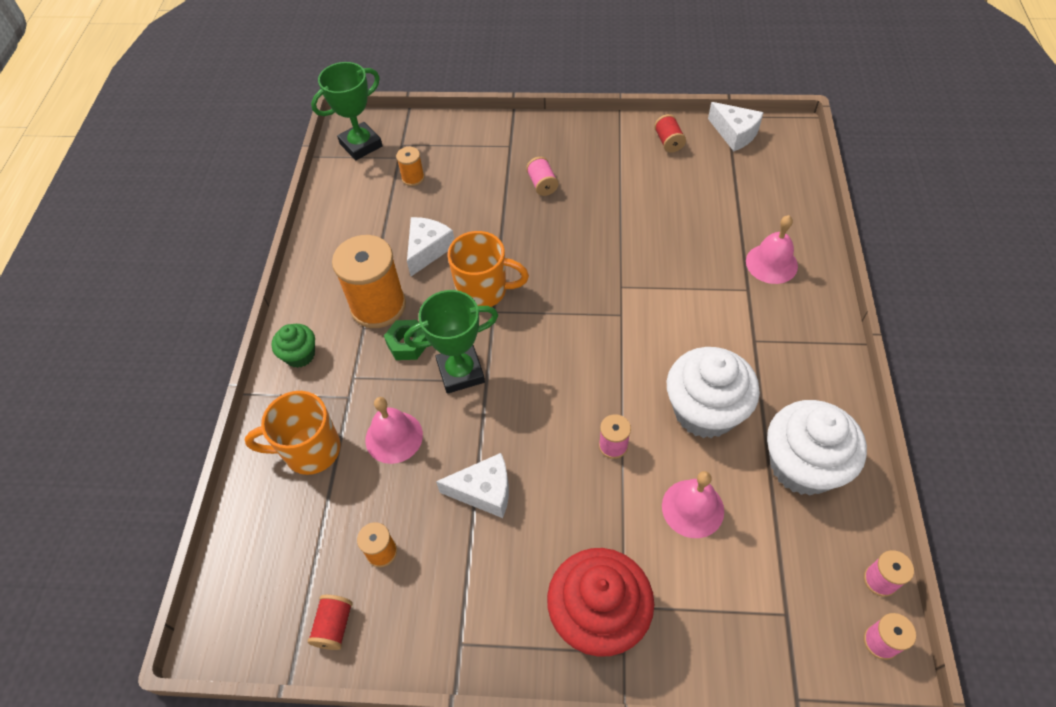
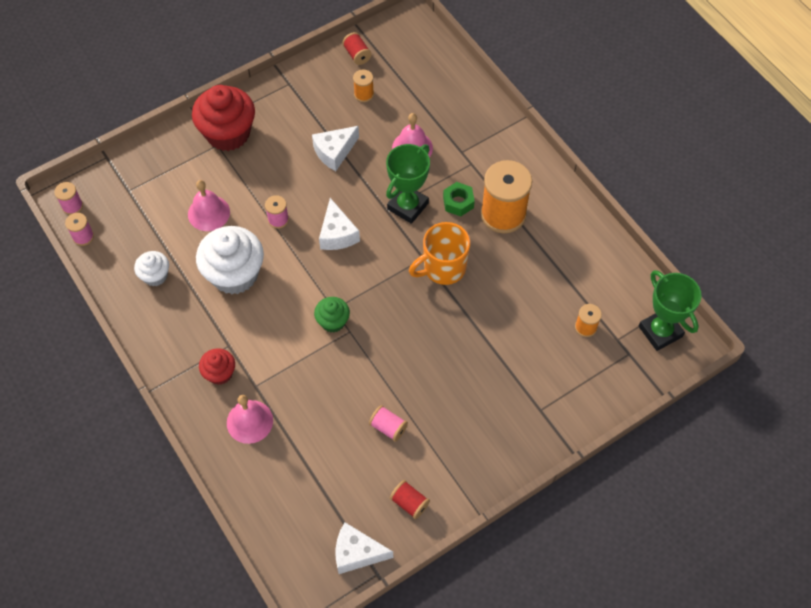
camera: 140 degrees right, 5 degrees up
(300, 355) = (518, 156): green cupcake -> green cupcake (333, 321)
(310, 450) = (452, 113): orange mug -> none
(361, 145) = (660, 331): green trophy -> green trophy turned 45 degrees counterclockwise
(428, 250) = (512, 274): white cheese -> white cheese (337, 234)
(542, 184) = (479, 386): pink spool -> pink spool (388, 427)
(779, 319) = (220, 373): none -> red cupcake
(802, 466) = (155, 276): white cupcake -> white cupcake, size x0.52

